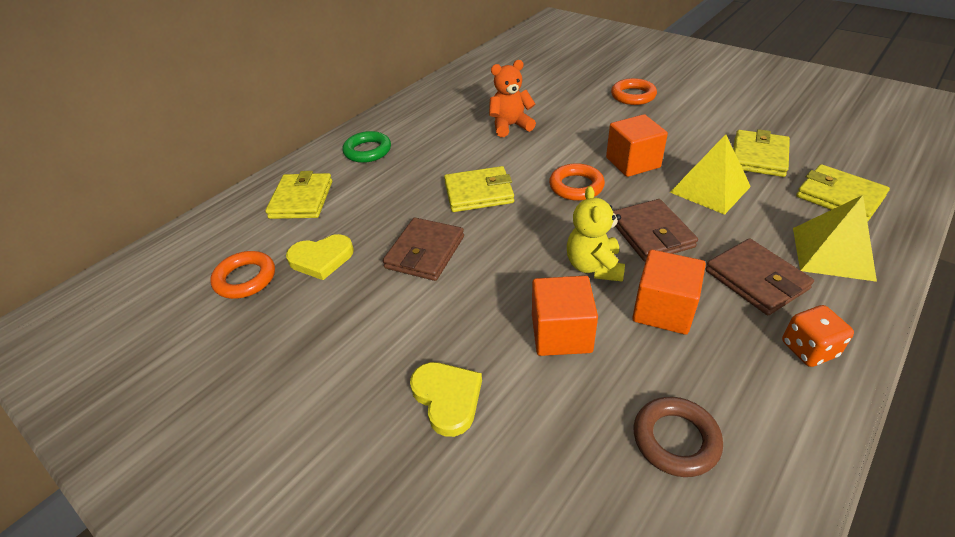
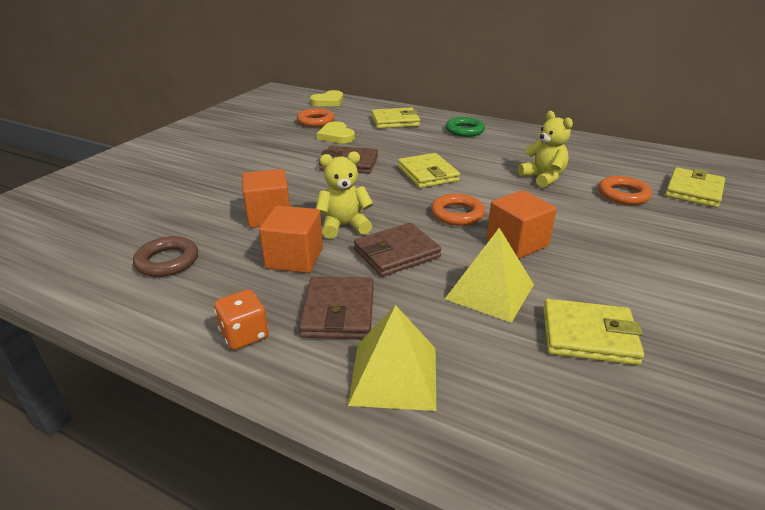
camera: 75 degrees right, 10 degrees down
(447, 398) = (218, 184): yellow heart -> yellow heart (328, 101)
(510, 126) = (543, 178): orange teddy bear -> yellow teddy bear
(633, 96) = (674, 242): orange ring -> orange ring (623, 195)
(756, 280) = (338, 312): brown wallet -> brown wallet turned 45 degrees counterclockwise
(839, 196) = (525, 403): yellow wallet -> yellow wallet (693, 191)

